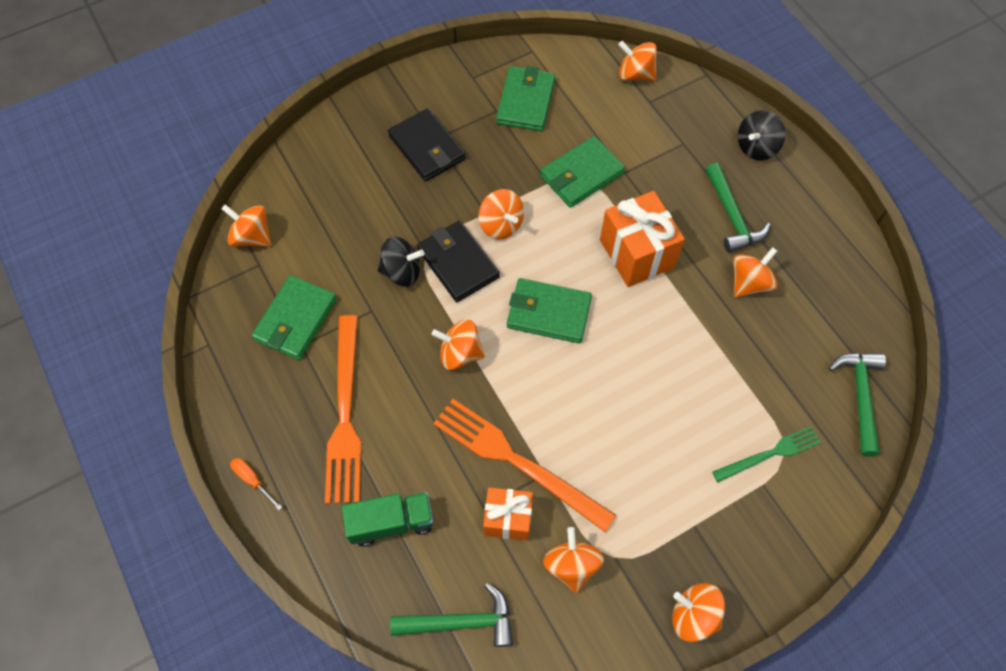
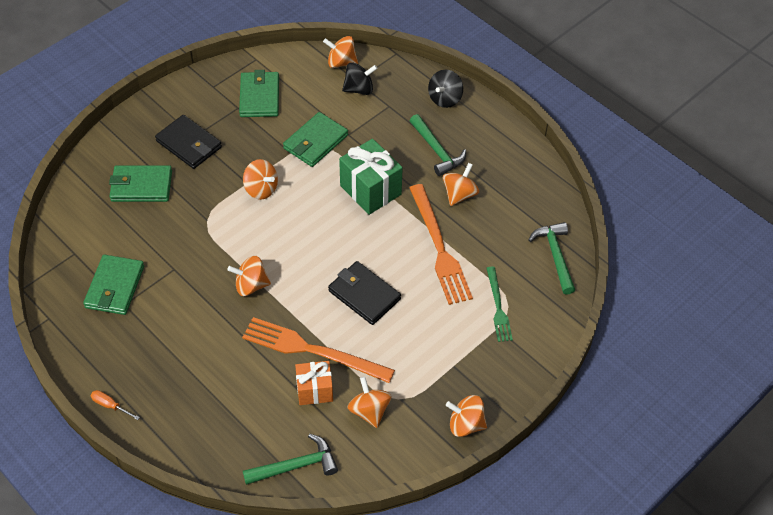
camera: 15 degrees left, 10 degrees down
(252, 237) = (63, 234): orange spinning top -> none
(345, 414) = (172, 345): orange fork -> orange fork (439, 248)
(391, 523) = (226, 411): green truck -> none
(402, 272) = (191, 237): black spinning top -> black spinning top (359, 89)
(458, 263) = (234, 222): black wallet -> black wallet (364, 295)
(548, 313) = (312, 244): green wallet -> green wallet (141, 186)
(636, 253) = (370, 190): orange gift -> green gift
(770, 454) = (498, 307): green fork -> green fork turned 120 degrees clockwise

